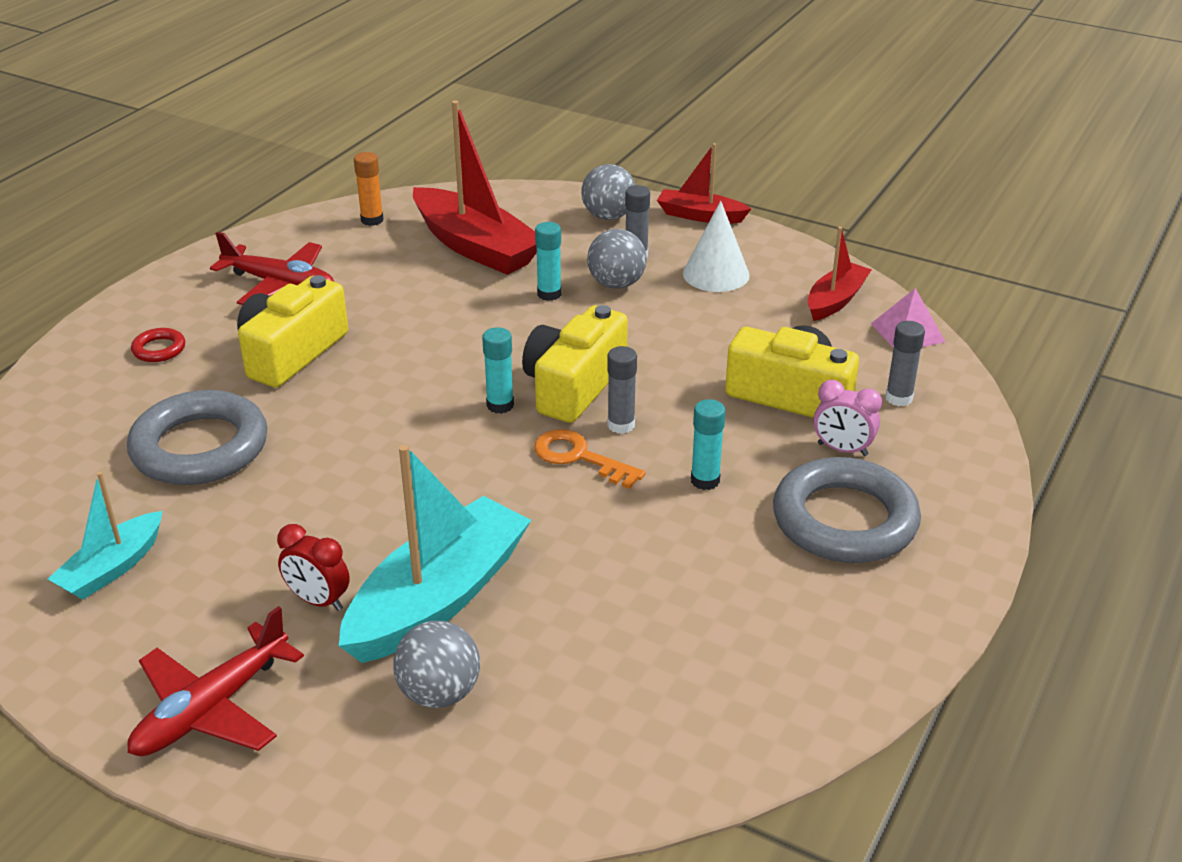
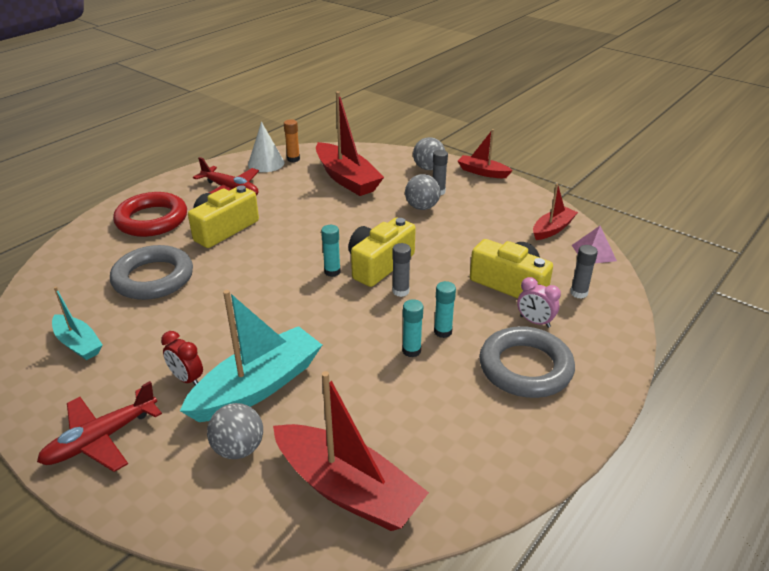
camera: 10 degrees right, 0 degrees up
(112, 568) = (78, 344): turquoise boat -> turquoise boat turned 90 degrees counterclockwise
(159, 349) = (152, 220): red ring -> red ring, size x2.35
(549, 294) = (381, 209): turquoise glue stick -> turquoise glue stick (411, 351)
(579, 457) = (370, 308): orange key -> none
(626, 727) = (347, 489): none -> red boat
(716, 274) = (483, 207): white cone -> white cone (266, 163)

